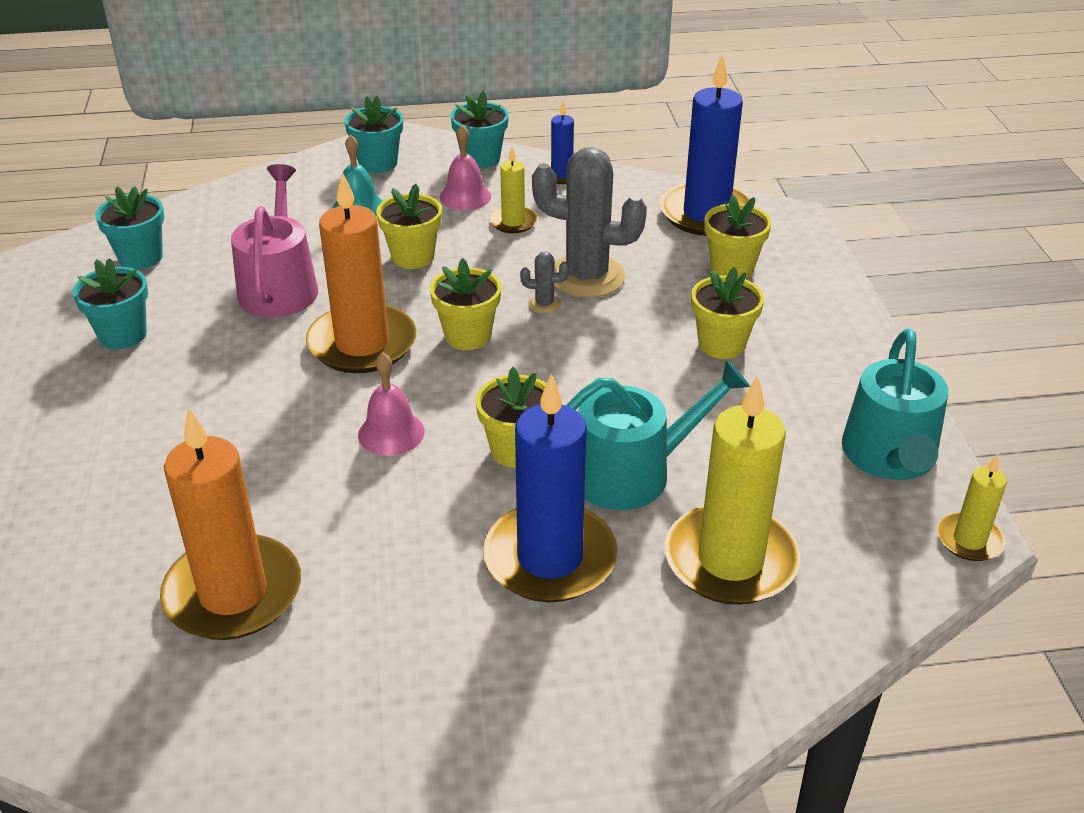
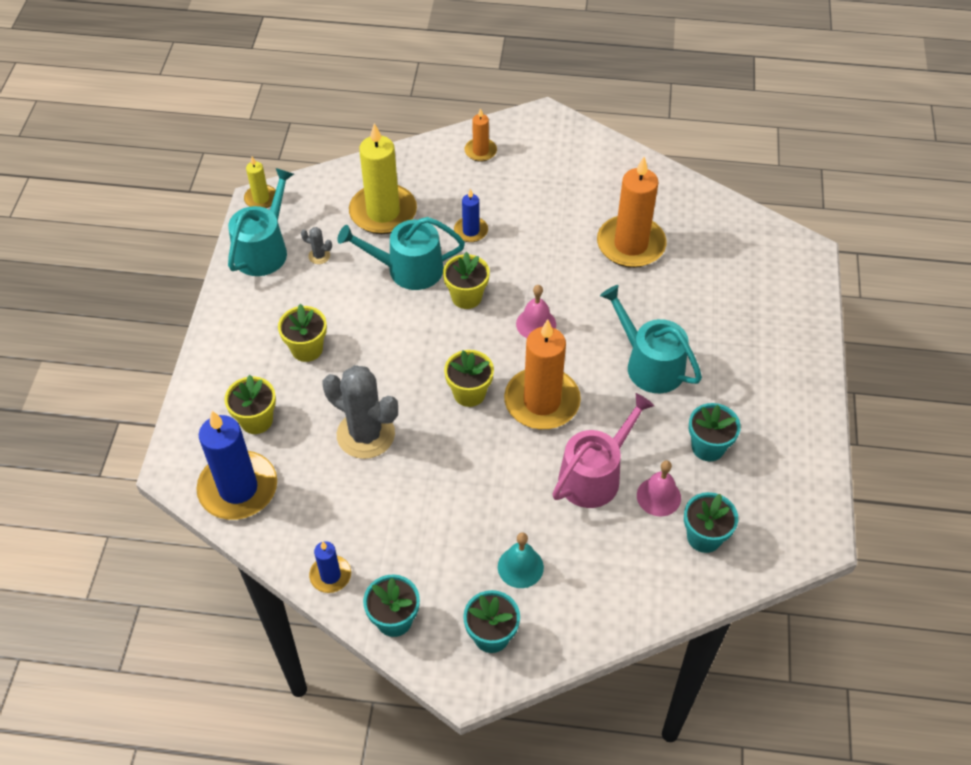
camera: 165 degrees left, 15 degrees up
(202, 412) = (649, 364): none -> turquoise watering can
(279, 286) = (594, 475): pink watering can -> pink watering can turned 150 degrees counterclockwise
(413, 257) = (488, 487): yellow flower pot -> none
(465, 196) = (425, 560): pink bell -> pink bell (658, 496)
(513, 222) = (397, 514): yellow candle -> none
(544, 304) = (407, 412): grey cactus -> grey cactus (319, 256)
(550, 558) = (471, 231): blue candle -> blue candle, size x0.50
(596, 742) = (480, 151): none -> orange candle

